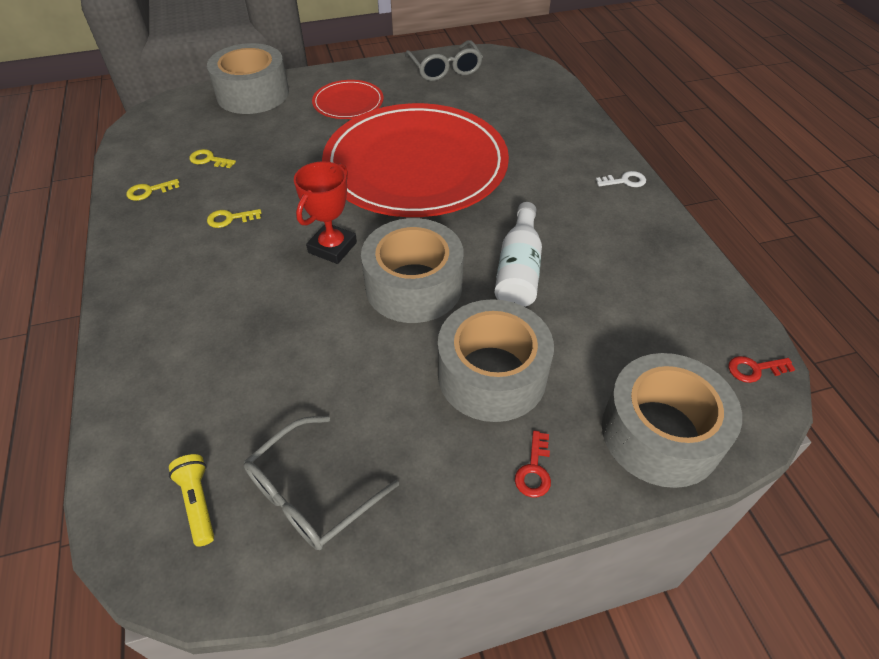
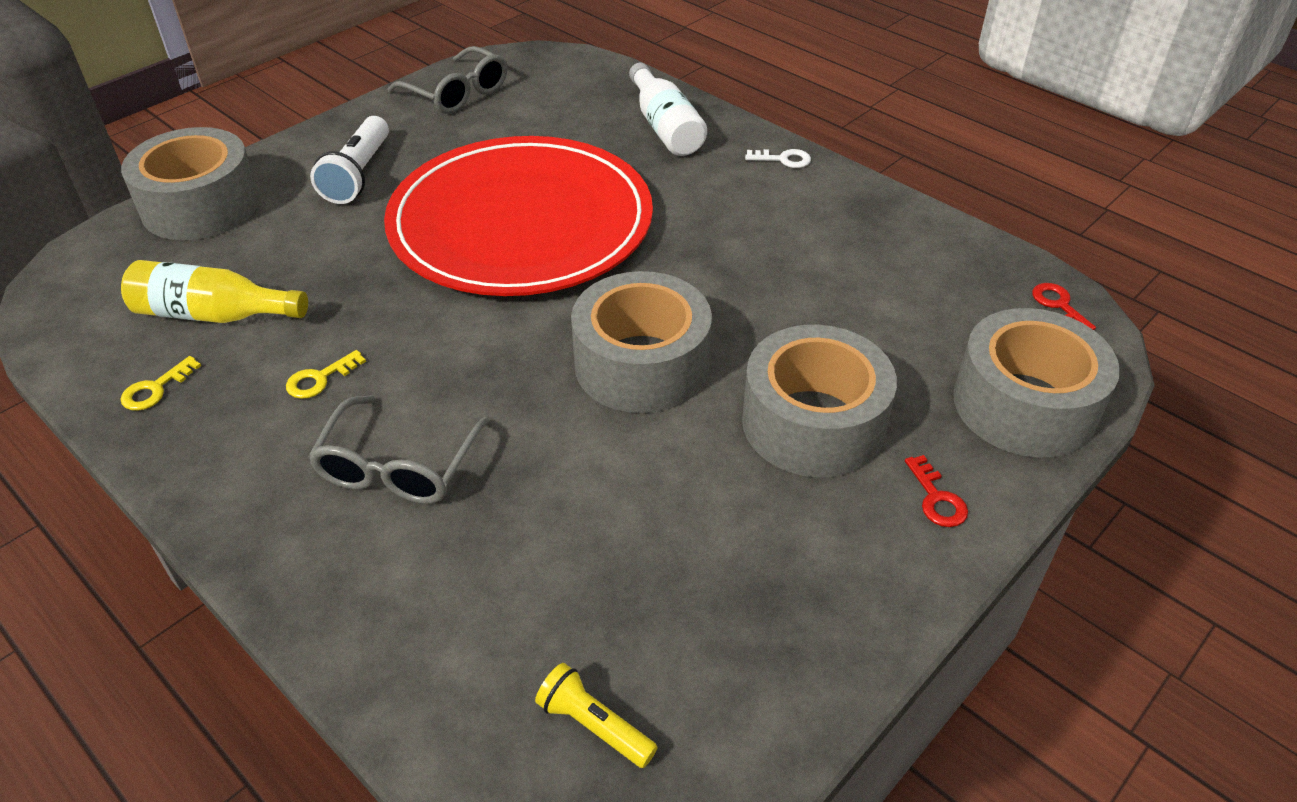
camera: 30 degrees left, 5 degrees down
(209, 160) = (214, 314): yellow key -> yellow bottle
(311, 494) = (722, 644): grey glasses -> grey glasses (398, 467)
(332, 247) = (499, 360): red trophy -> none
(348, 103) = (358, 174): red plate -> white flashlight
(518, 270) = (748, 299): white bottle -> white bottle (665, 127)
(625, 181) = (783, 159): white key -> white key turned 45 degrees clockwise
(754, 369) = (1058, 305): red key -> red key turned 105 degrees clockwise

